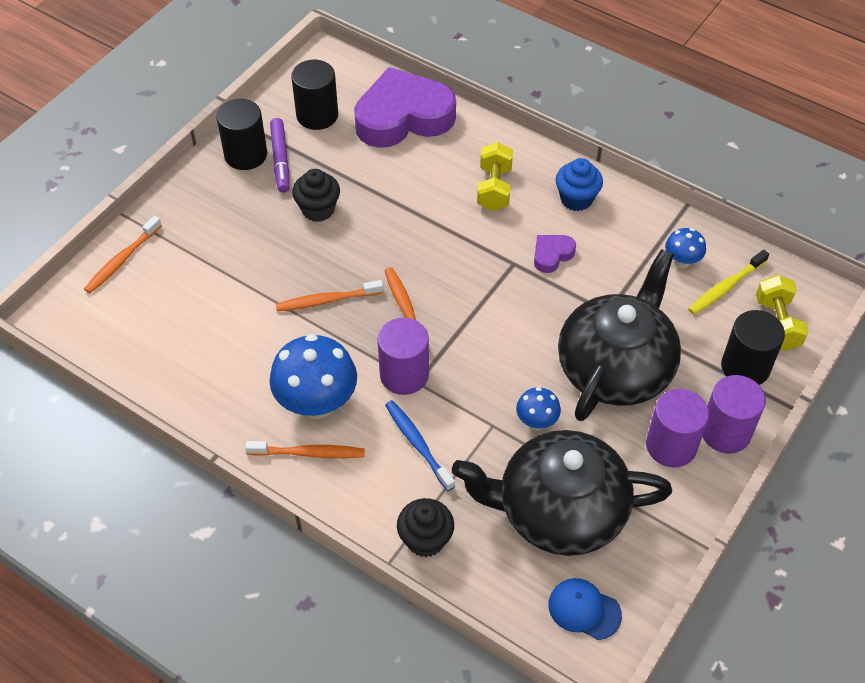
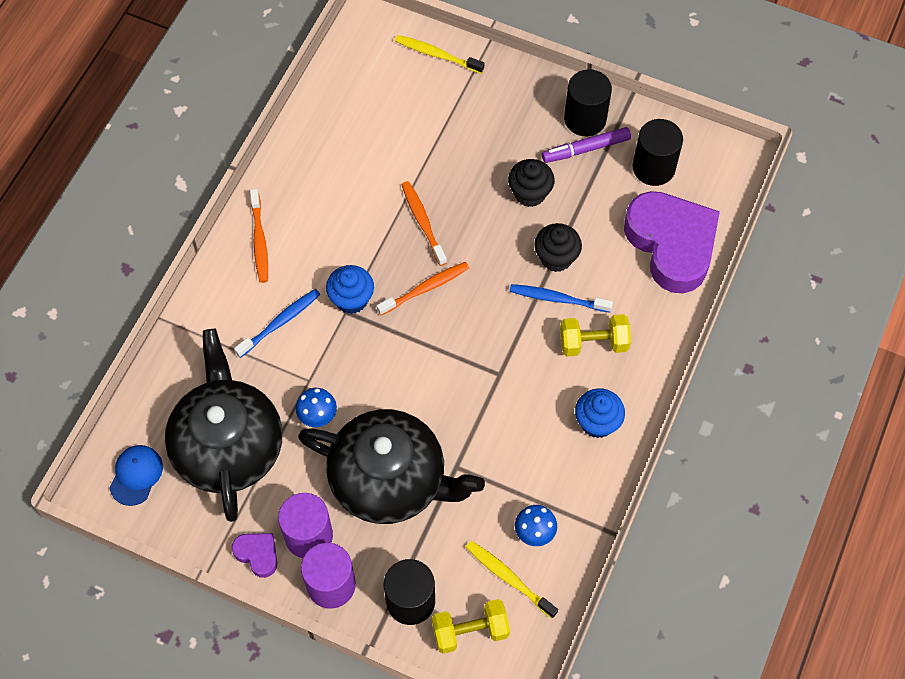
camera: 80 degrees right, 10 degrees up
(122, 260) = (437, 55): orange toothbrush -> yellow toothbrush
(317, 403) = (310, 236): blue mushroom -> none
(404, 374) = (351, 299): purple cylinder -> blue cupcake
(425, 539) = (188, 343): black cupcake -> black cupcake (556, 258)
(441, 207) = (557, 299): none -> blue toothbrush
(552, 255) = (517, 407): purple heart -> purple heart (257, 554)

